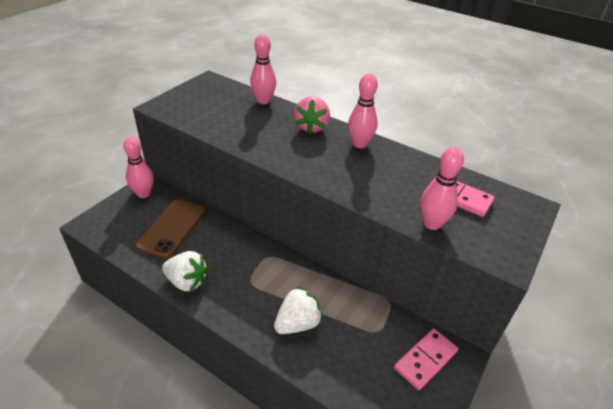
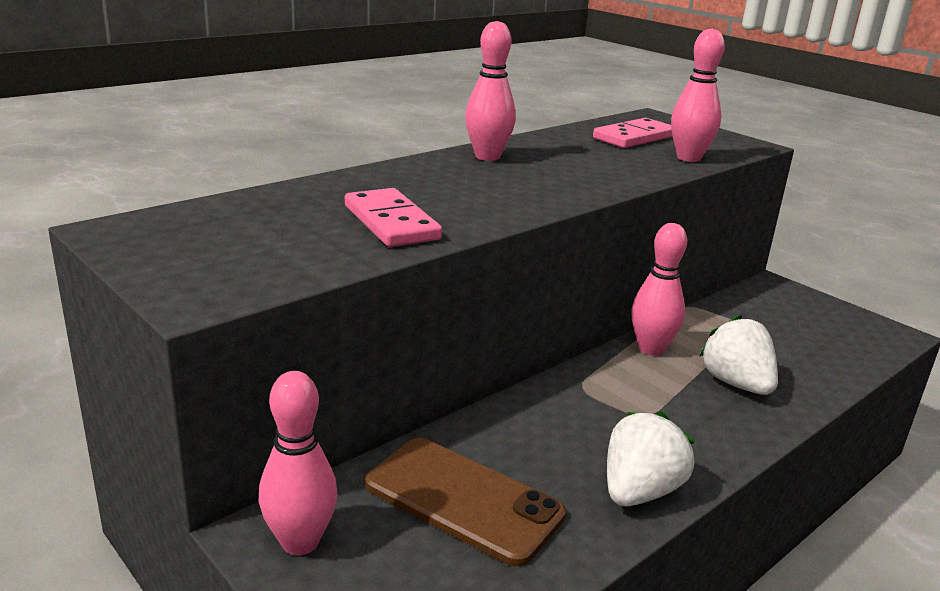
camera: 75 degrees left, 15 degrees down
(263, 101) = (282, 194): pink bowling pin -> pink bowling pin (651, 349)
(311, 127) = (415, 175): pink strawberry -> none
(425, 360) = (784, 305): pink domino -> pink domino (391, 222)

